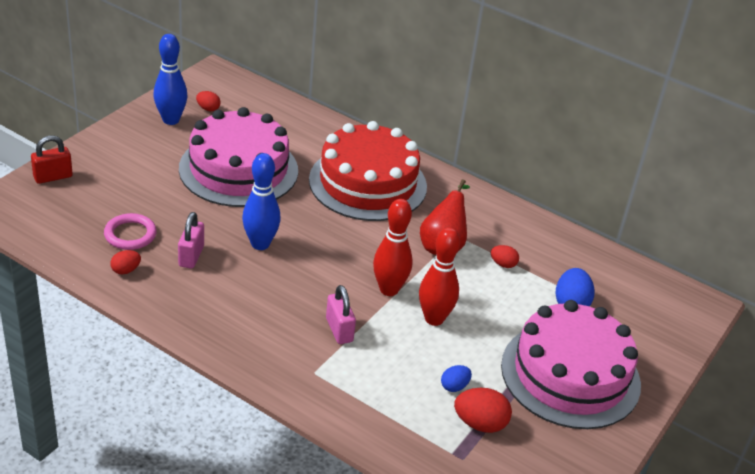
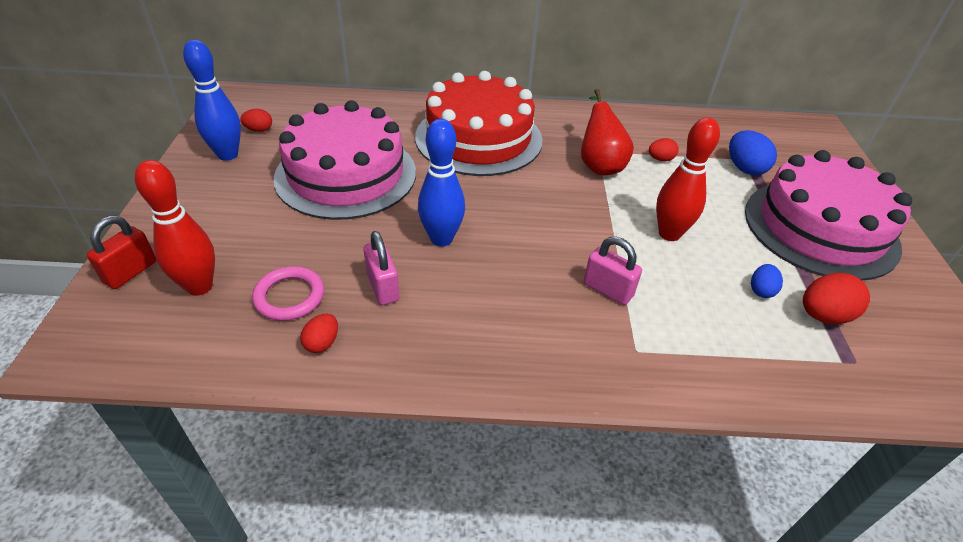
camera: 30 degrees left, 5 degrees up
(389, 289) = (603, 225): red bowling pin -> red bowling pin (199, 286)

